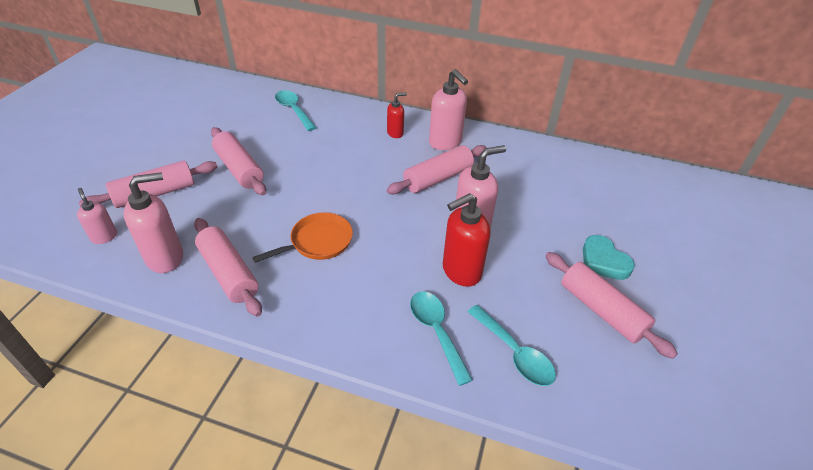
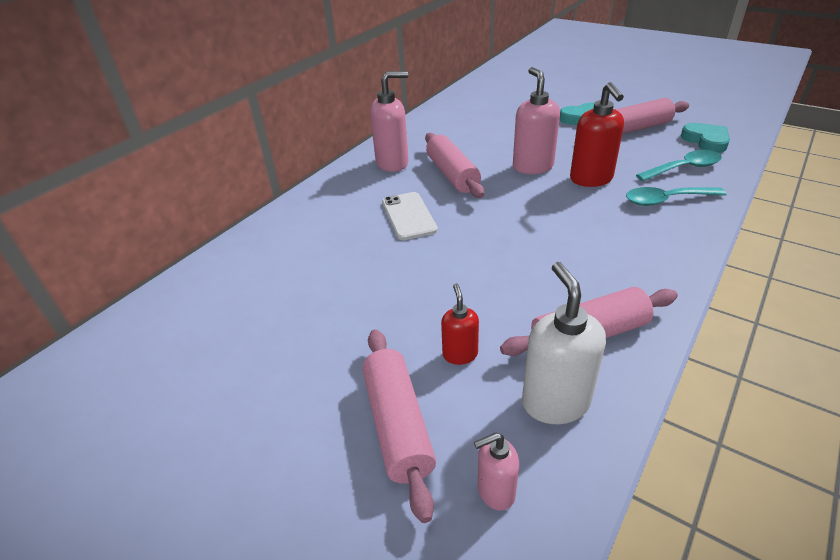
camera: 70 degrees left, 5 degrees down
(165, 258) = (555, 402): pink soap dispenser -> white soap dispenser
(239, 169) = (372, 324): pink rolling pin -> none
(293, 110) = (253, 266): turquoise spoon -> none
(318, 242) = (540, 260): orange pan -> none
(366, 164) = (408, 216): none -> white phone
(395, 133) = (358, 191): red soap dispenser -> red soap dispenser (460, 354)
(601, 383) = (706, 141): none -> turquoise heart

